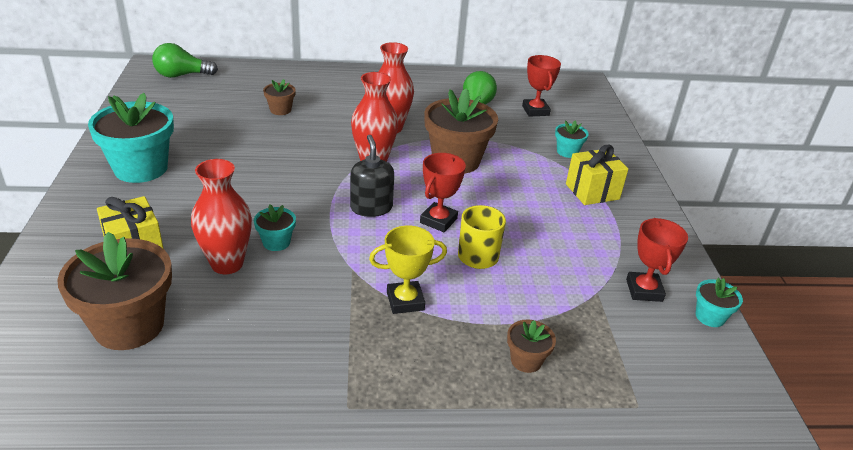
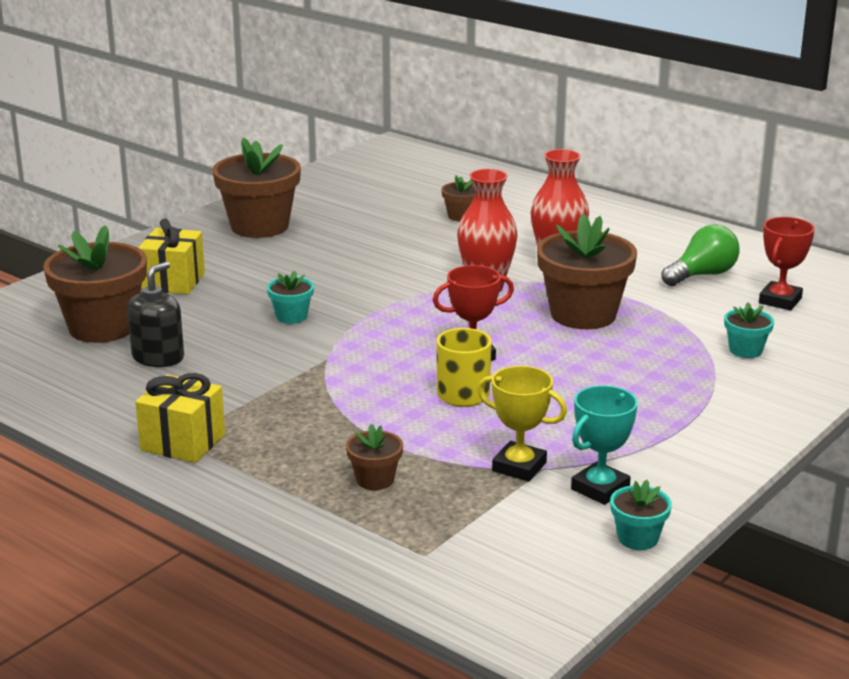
camera: 45 degrees right, 10 degrees down
(141, 168) = (259, 226): turquoise flower pot -> brown flower pot
(182, 75) = (407, 160): green light bulb -> none
(227, 264) = (228, 316): red vase -> none
(371, 207) = (421, 322): black soap dispenser -> black soap dispenser (158, 357)
(405, 301) = (336, 397): yellow trophy -> yellow trophy (519, 467)
(592, 191) = (705, 394): yellow gift -> yellow gift (183, 442)
(644, 290) = (600, 489): red trophy -> turquoise trophy

